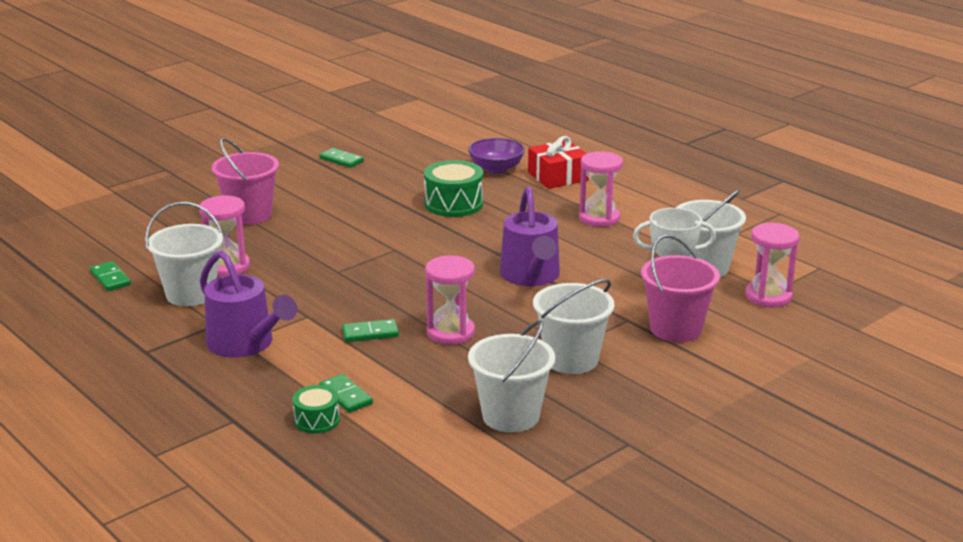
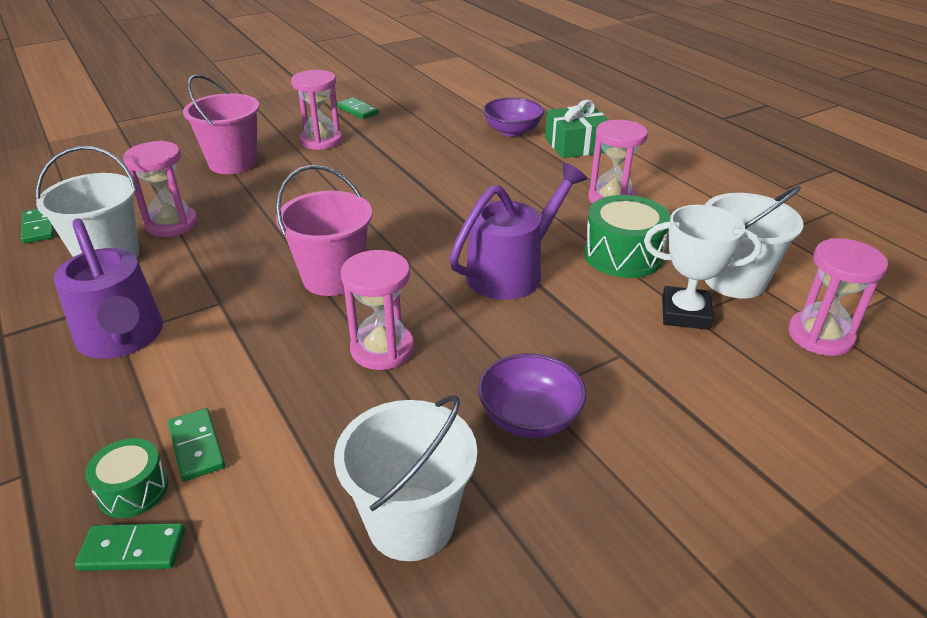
camera: 10 degrees right, 10 degrees up
(321, 190) = (321, 141): none -> pink hourglass
(370, 333) = (281, 338): green domino -> green domino (133, 549)
(453, 204) = (453, 168): green drum -> green drum (623, 255)
(531, 276) = (512, 272): purple watering can -> purple watering can turned 135 degrees counterclockwise
(558, 176) = (576, 145): red gift -> green gift
(571, 360) = (529, 418): white bucket -> purple bowl
(675, 329) = (686, 378): pink bucket -> pink bucket (333, 278)

